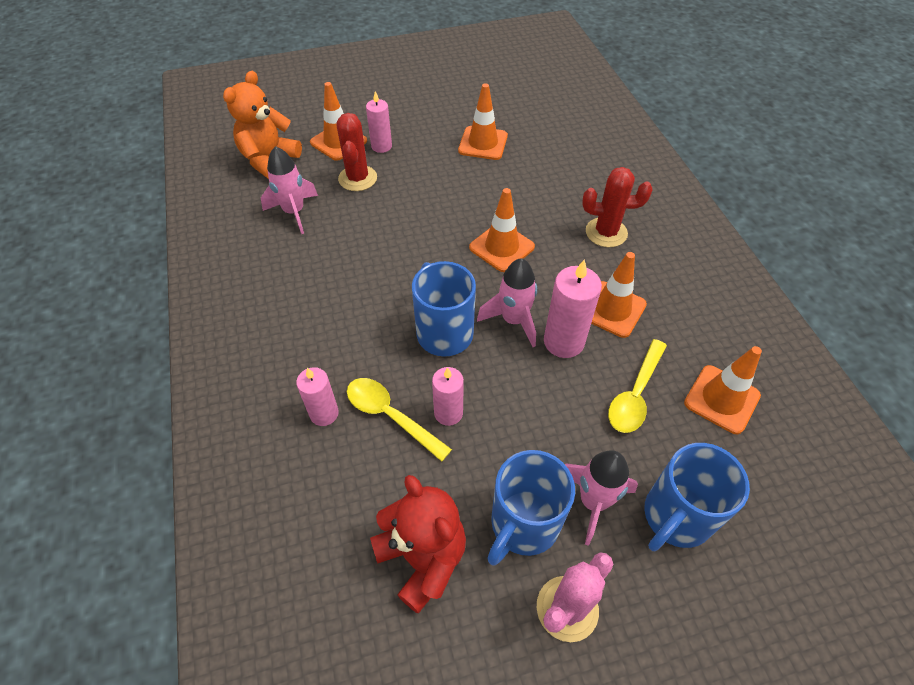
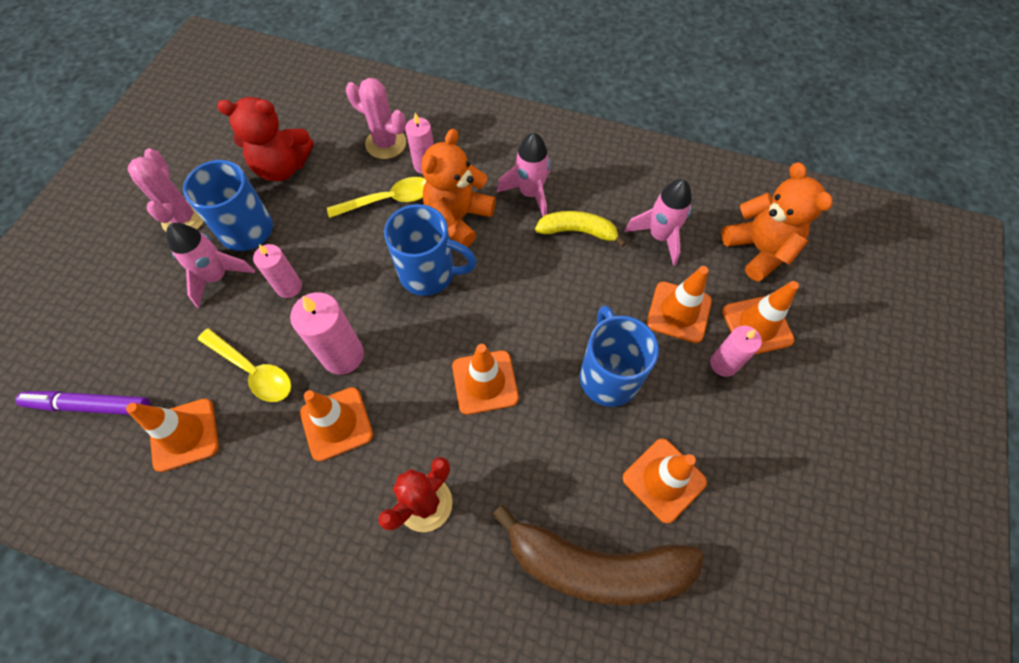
camera: 125 degrees right, 10 degrees up
(317, 472) = (386, 143): none -> pink cactus
(325, 260) = (577, 231): none -> yellow banana
(357, 178) = (678, 312): red cactus -> orange traffic cone
(370, 346) = (458, 218): none -> orange teddy bear
(448, 413) = (358, 234): pink candle -> pink candle (289, 287)
(513, 320) = (396, 332): pink rocket -> pink rocket (530, 193)
(557, 149) = (596, 566): none -> brown banana
(635, 394) = (252, 371): yellow spoon -> yellow spoon turned 150 degrees clockwise
(675, 517) = (158, 318): blue mug -> blue mug (608, 375)
(785, 494) = (90, 405): none -> purple marker

